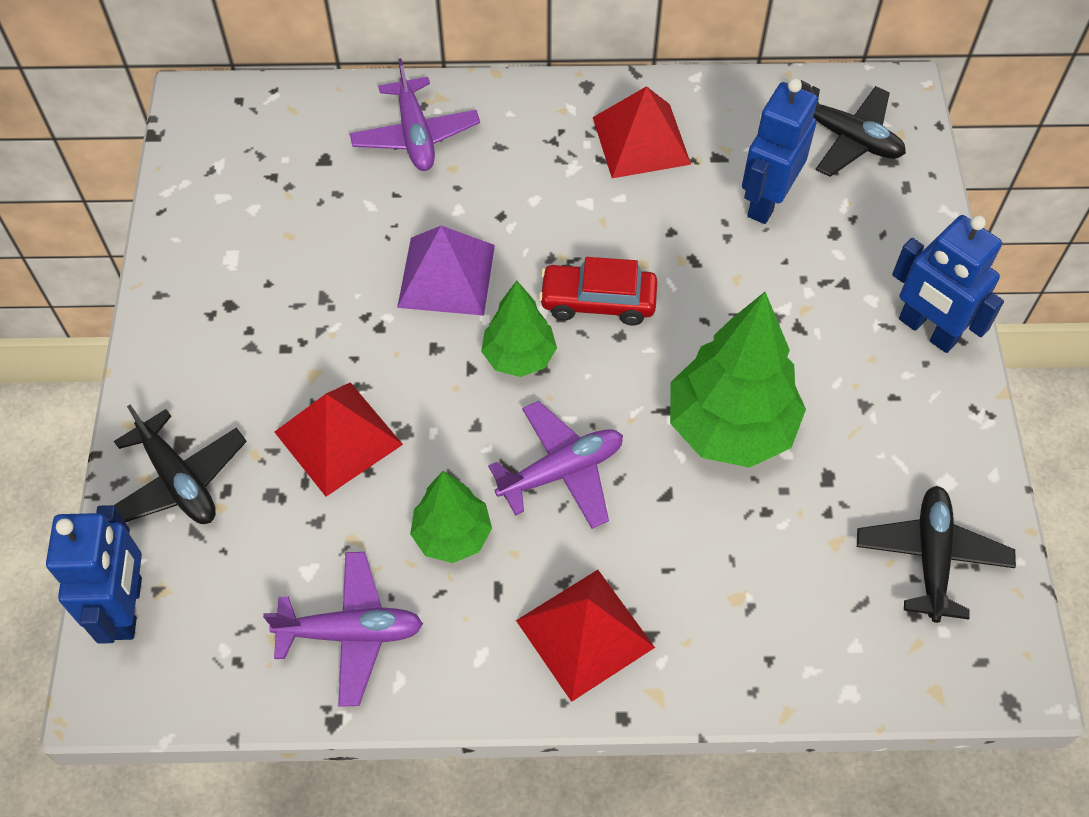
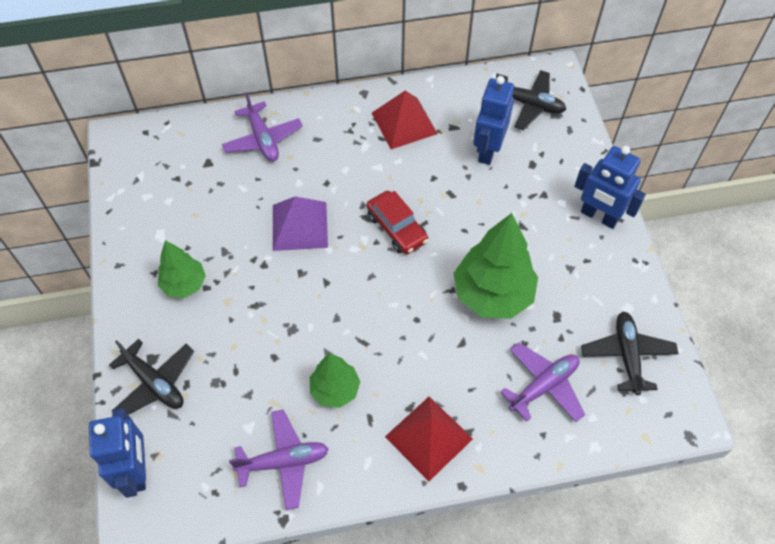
camera: 10 degrees left, 0 degrees up
(338, 438) = (251, 339): red pyramid -> none
(519, 357) = (355, 270): green tree -> green tree (184, 284)
(561, 471) = (395, 338): purple plane -> purple plane (543, 386)
(598, 301) = (397, 228): red car -> red car turned 120 degrees counterclockwise

